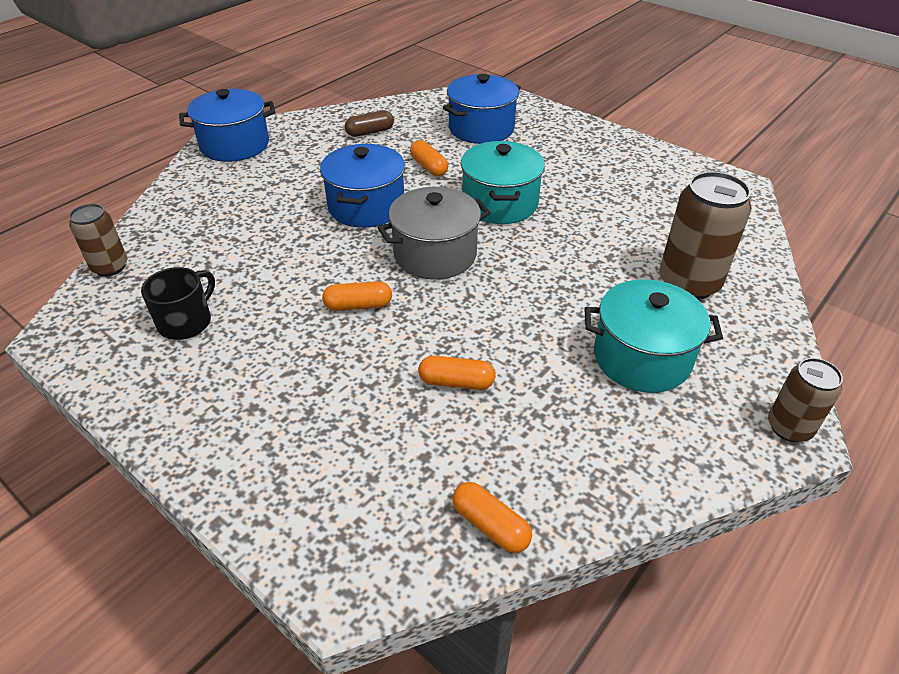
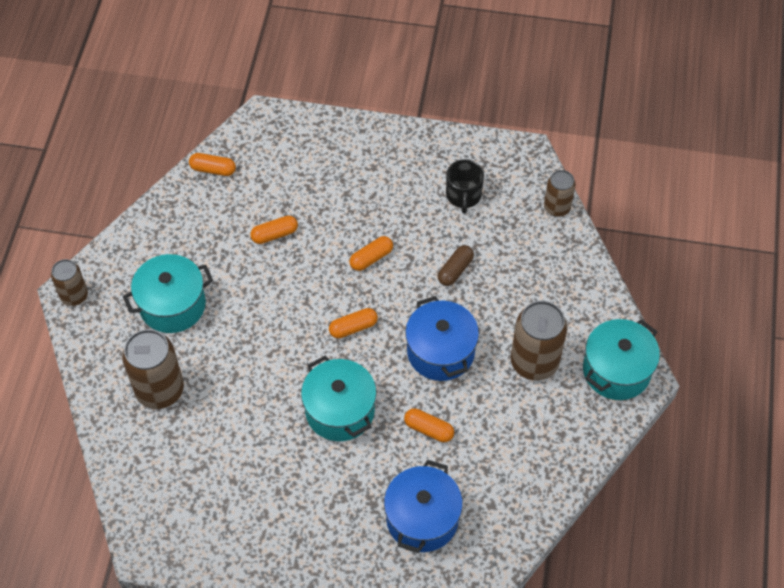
camera: 150 degrees right, 15 degrees up
(235, 145) = (616, 370): blue pot -> turquoise pot
(292, 172) = (534, 362): none -> brown can
(370, 132) = (520, 455): brown capsule -> brown capsule (455, 270)
(435, 254) = (353, 328): grey pot -> orange capsule

